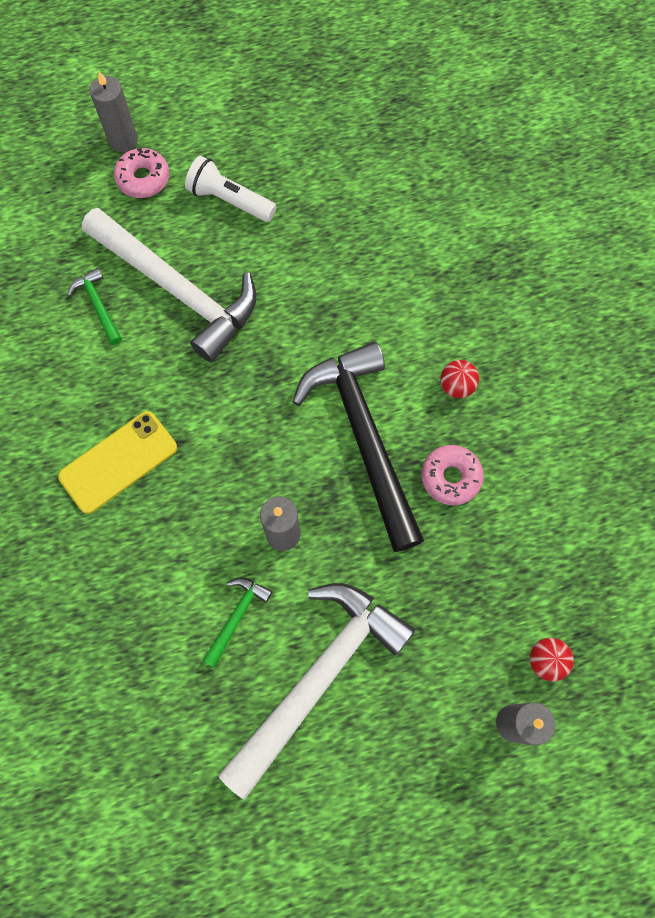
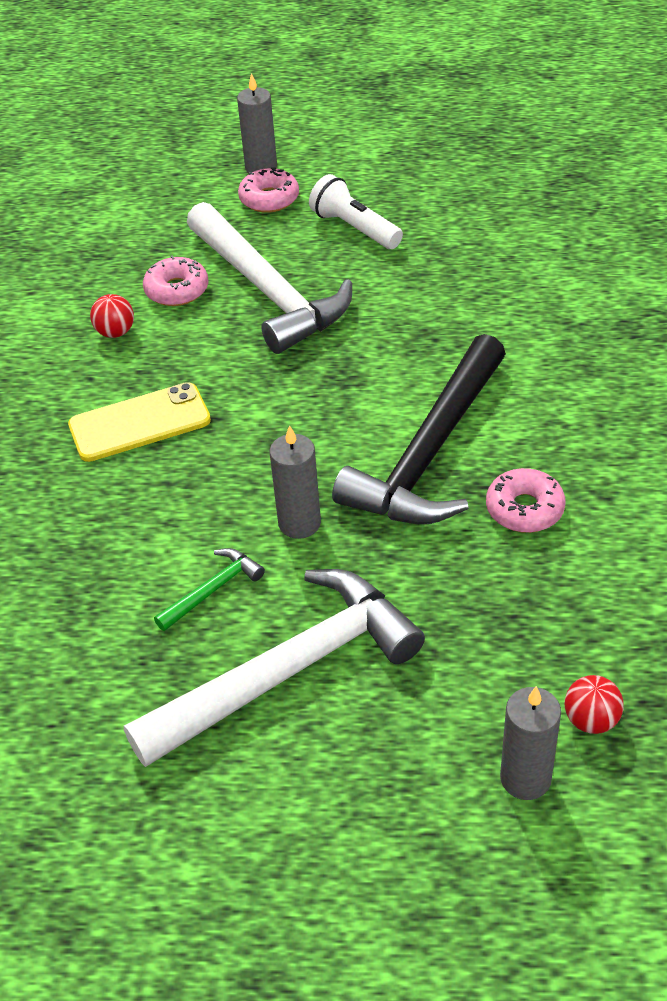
camera: 20 degrees right, 25 degrees down
(98, 305) = (177, 290): green hammer -> pink donut
(364, 438) = (430, 453): black hammer -> black hammer turned 150 degrees counterclockwise
(456, 386) = (560, 425): red ball -> red ball (115, 332)

